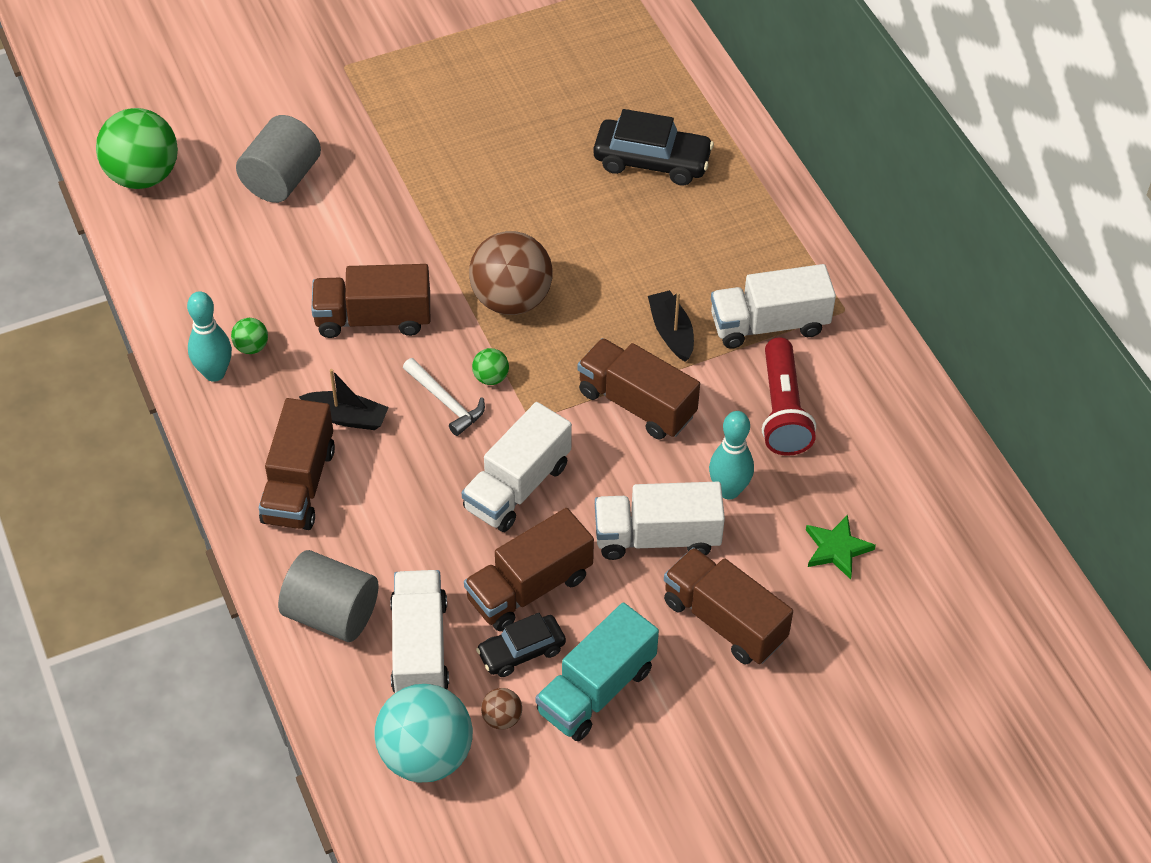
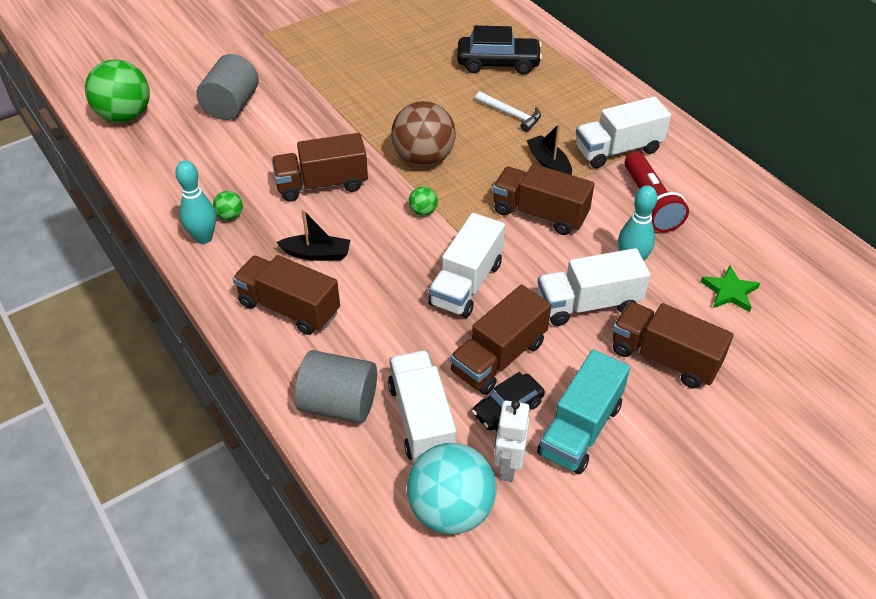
camera: 10 degrees left, 5 degrees down
(299, 485) = (289, 308): brown truck -> brown truck turned 120 degrees clockwise
(445, 402) = (393, 232): white hammer -> white hammer (511, 115)
(502, 718) = (508, 466): brown ball -> white robot

